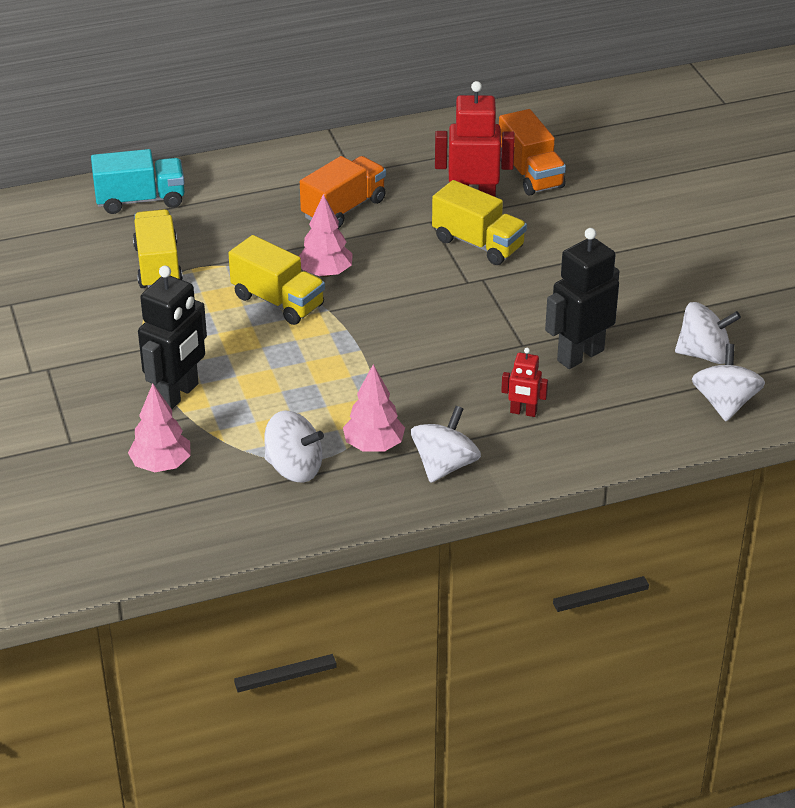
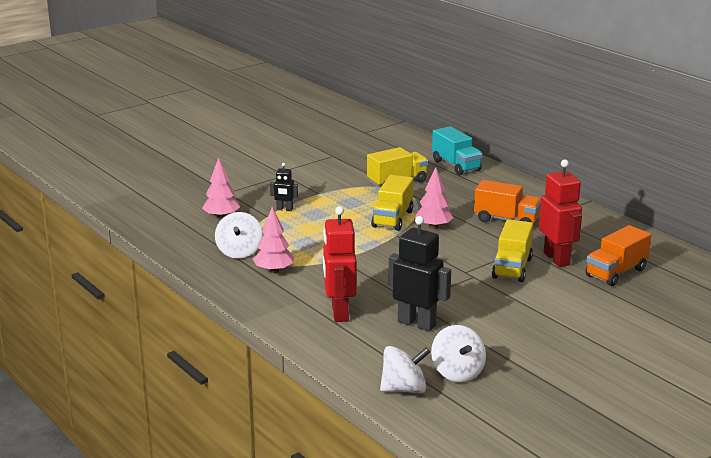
camera: 70 degrees right, 15 degrees down
(177, 395) = (284, 209): black robot -> black robot, size x0.51
(444, 465) = (268, 295): white spinning top -> none
(523, 412) = (339, 313): red robot -> red robot, size x1.95

